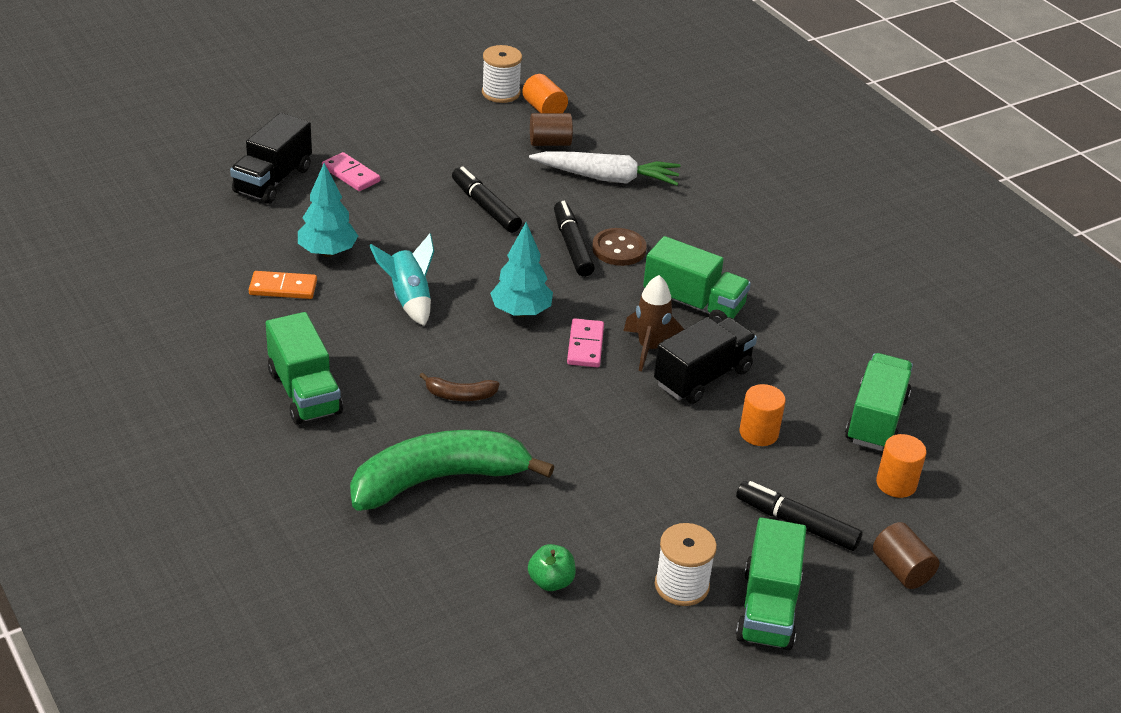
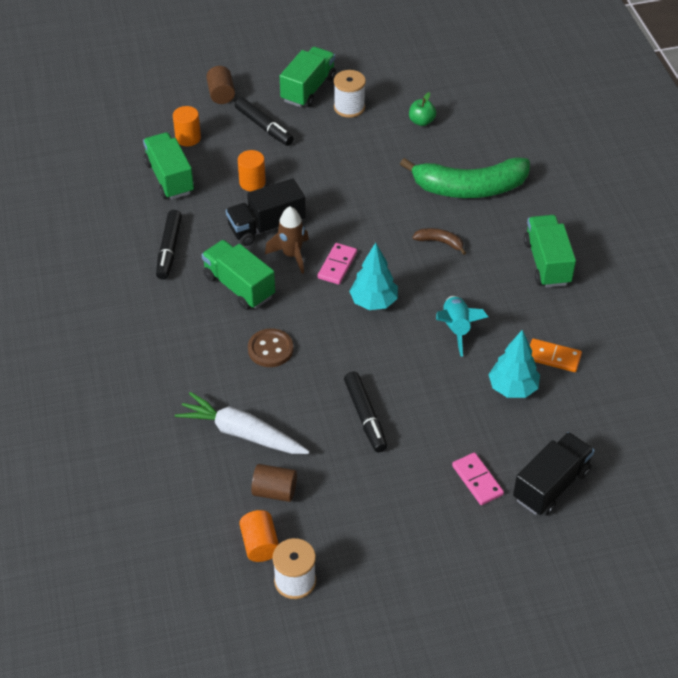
camera: 160 degrees left, 10 degrees up
(572, 246) = (307, 359): black marker -> black marker (169, 249)
(876, 420) = (169, 178): green truck -> green truck turned 120 degrees clockwise

